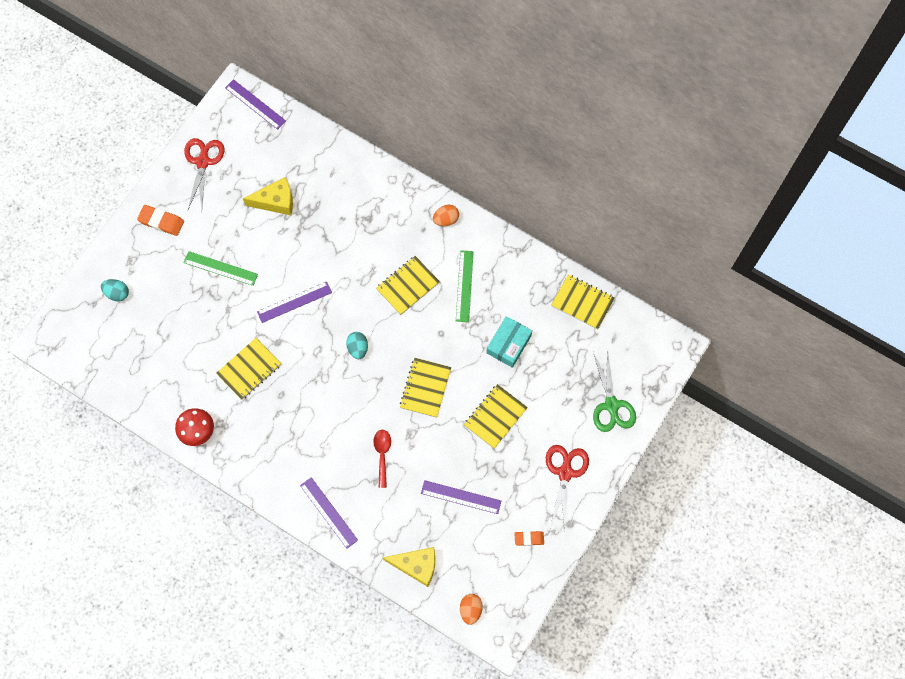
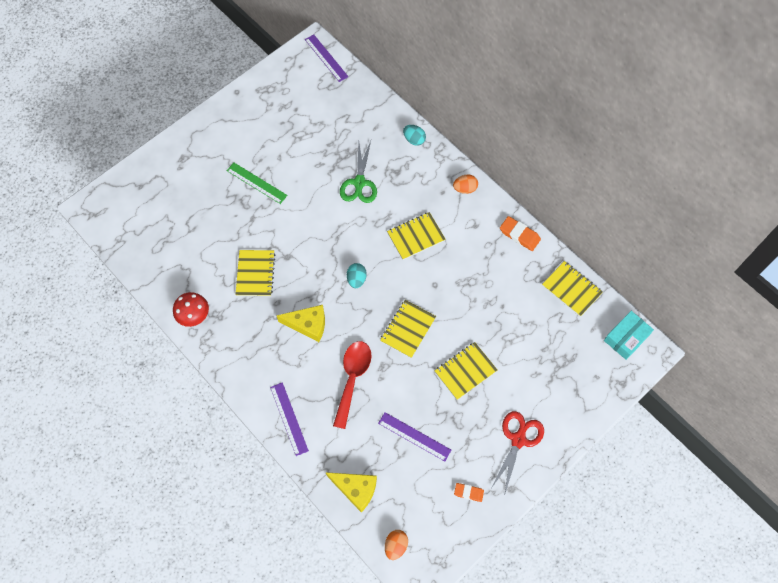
camera: 15 degrees right, 5 degrees down
(117, 293) = (162, 182): turquoise egg -> turquoise egg (414, 140)
(161, 222) = (218, 133): orange eraser -> orange eraser (519, 235)
(203, 162) = (268, 93): red scissors -> none
(249, 369) = (255, 274): yellow notebook -> yellow notebook turned 60 degrees counterclockwise
(276, 201) = (320, 139): yellow cheese -> yellow cheese (308, 325)
(294, 302) = (312, 226): purple ruler -> none
(382, 455) = (352, 379): red spoon -> red spoon, size x1.63
(464, 286) = (466, 249): green ruler -> none
(508, 344) = (494, 309): turquoise box -> turquoise box (626, 338)
(611, 405) = (577, 388): green scissors -> green scissors (359, 183)

